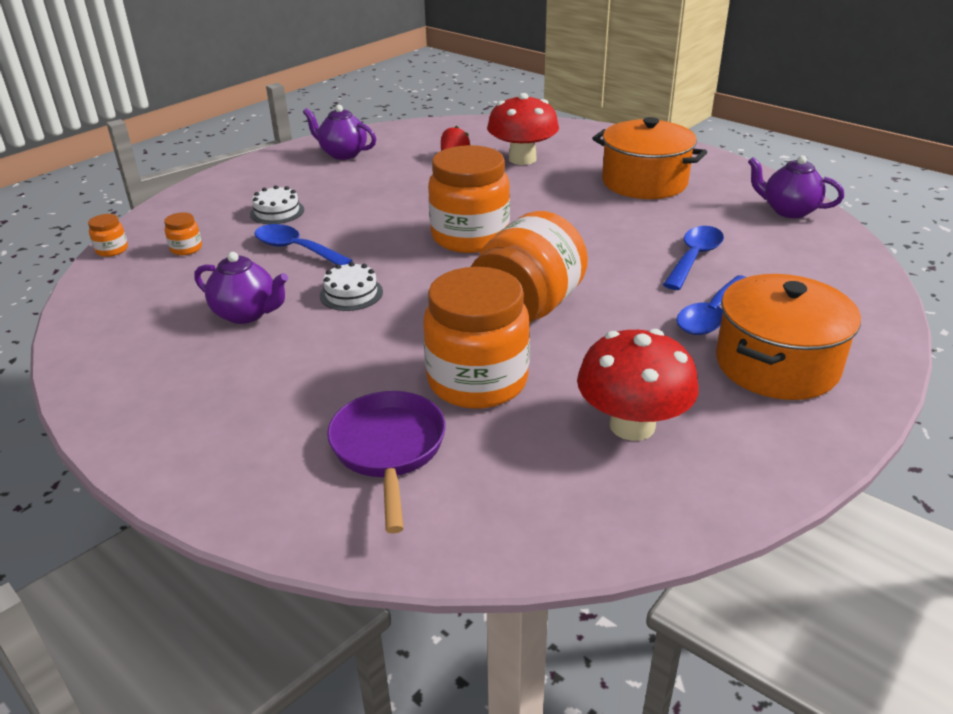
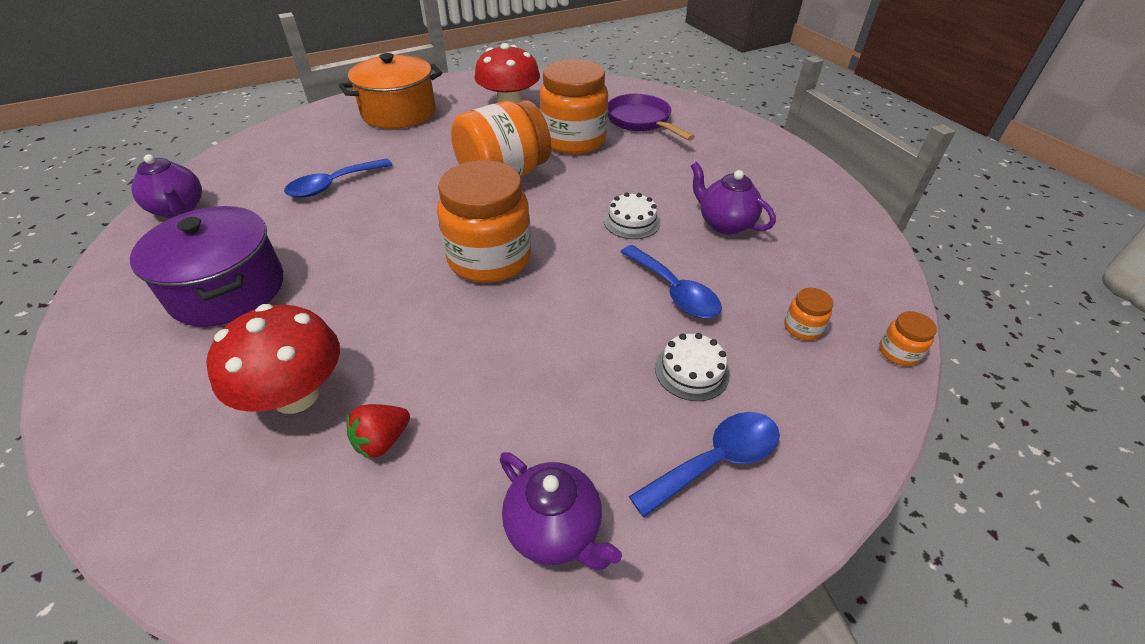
camera: 160 degrees left, 10 degrees up
(388, 450) = (641, 121): purple pan -> purple pan turned 135 degrees clockwise
(644, 182) = (228, 290): orange pot -> purple pot
(711, 315) = (390, 143): blue spoon -> blue spoon (716, 460)

